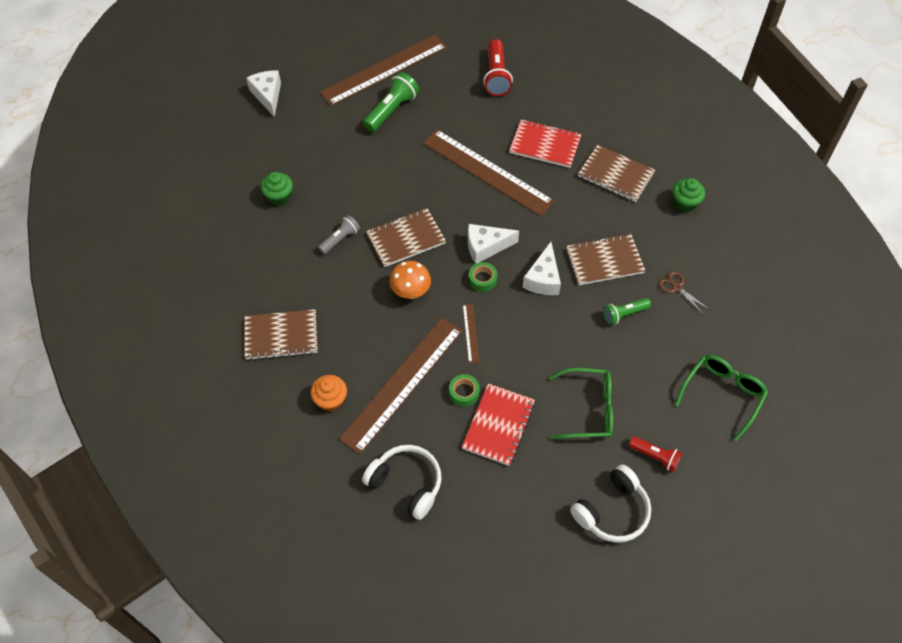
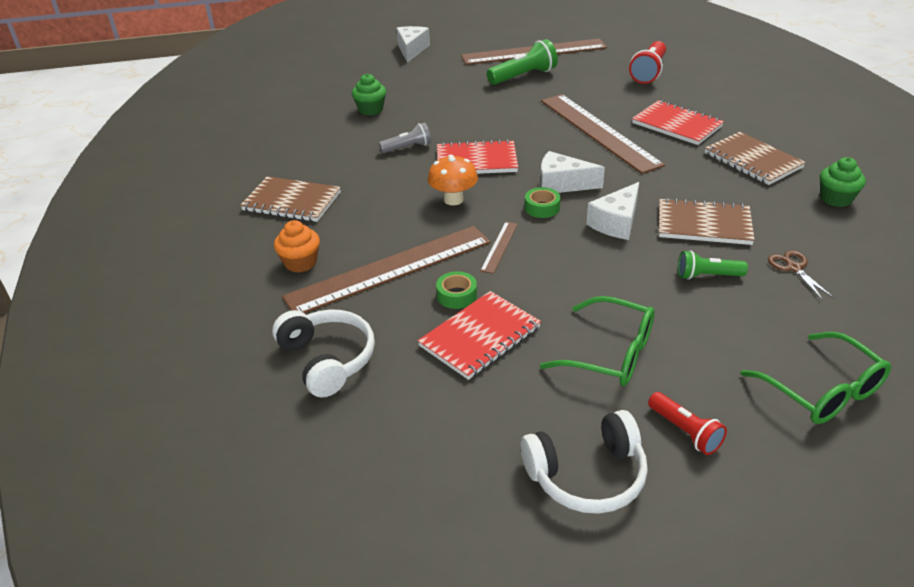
camera: 25 degrees right, 20 degrees down
(406, 239) = (476, 161): brown notebook -> red notebook
(723, 394) = (823, 391): green glasses -> green glasses turned 90 degrees clockwise

